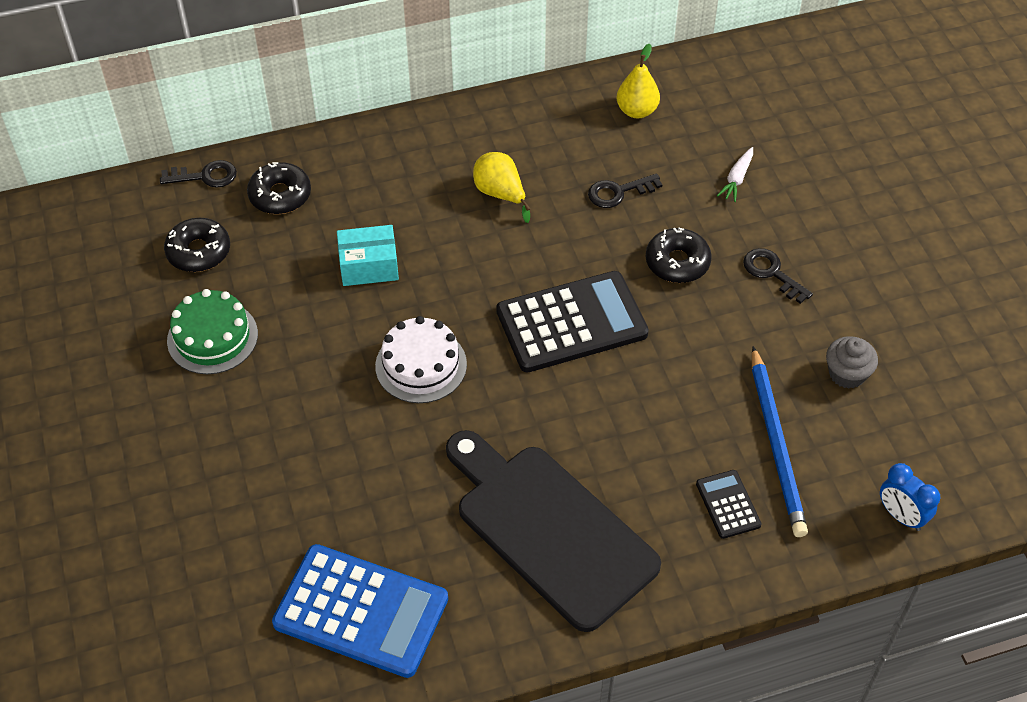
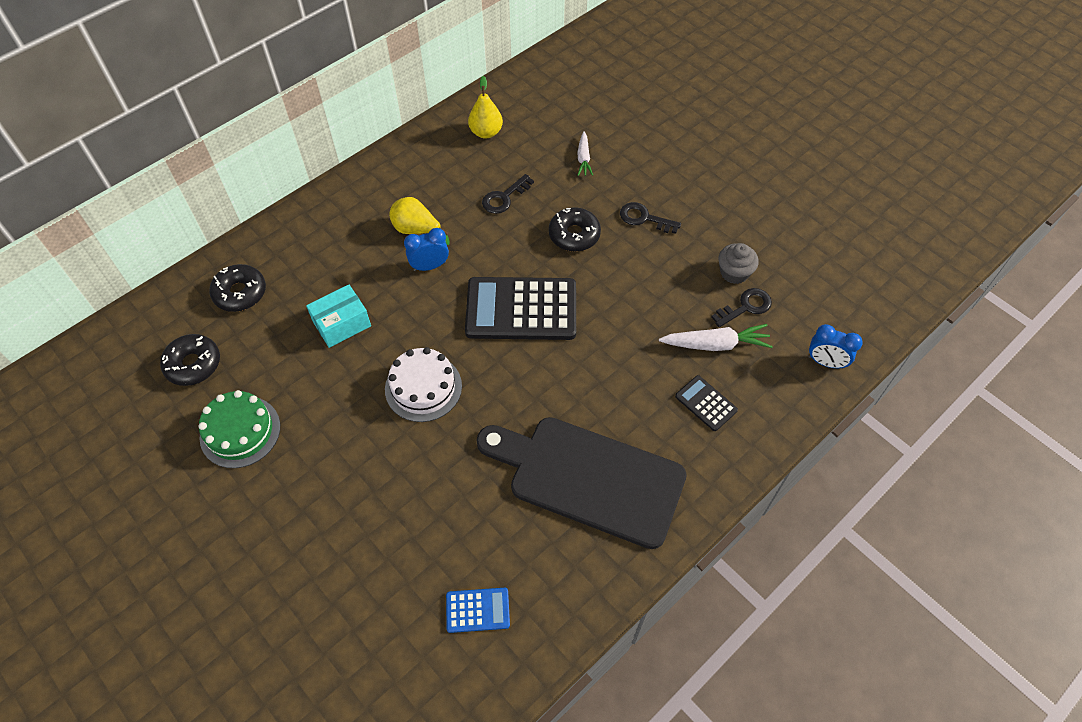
camera: 25 degrees left, 5 degrees up
(205, 176) = (168, 300): black key -> black key (745, 307)
(361, 611) = (477, 610): blue calculator -> blue calculator, size x0.47
(494, 239) = (429, 266): none -> blue clock
(571, 323) = (521, 309): black calculator -> black calculator turned 135 degrees counterclockwise
(776, 445) = (715, 344): blue pencil -> white carrot

